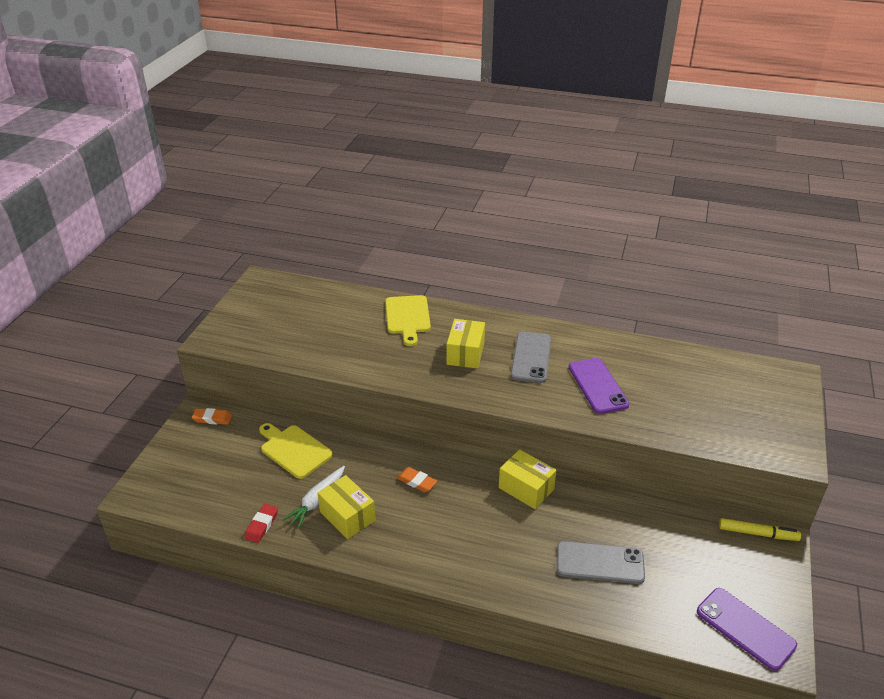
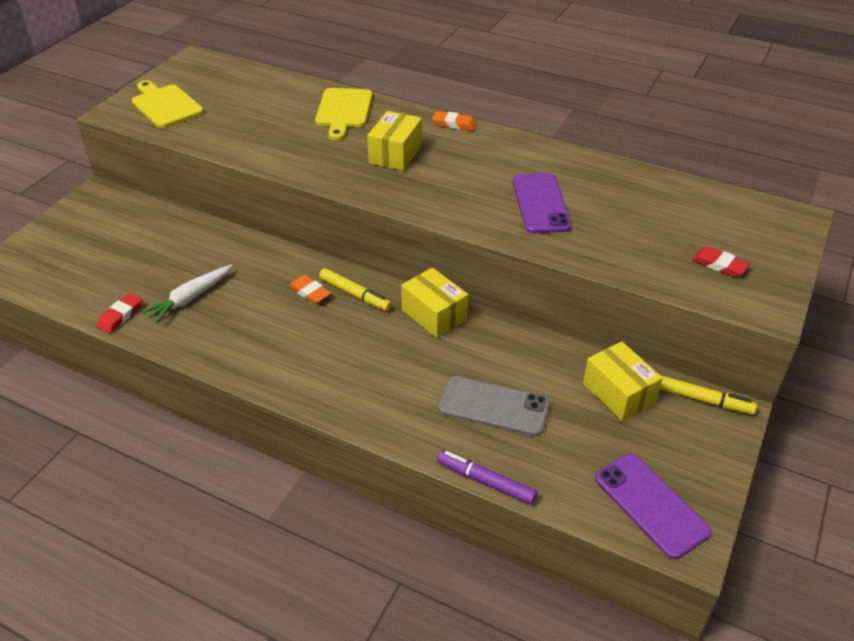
camera: 10 degrees right, 5 degrees up
(212, 418) = (110, 202): orange eraser -> orange eraser (454, 124)
(294, 450) = (185, 243): yellow cutting board -> yellow cutting board (165, 105)
(347, 516) = (218, 318): yellow box -> yellow box (618, 393)
(455, 479) = (355, 294): none -> yellow marker
(531, 357) = (471, 165): grey phone -> none
(614, 629) = (485, 481): none -> purple marker
(751, 424) = (719, 265): none -> red eraser

